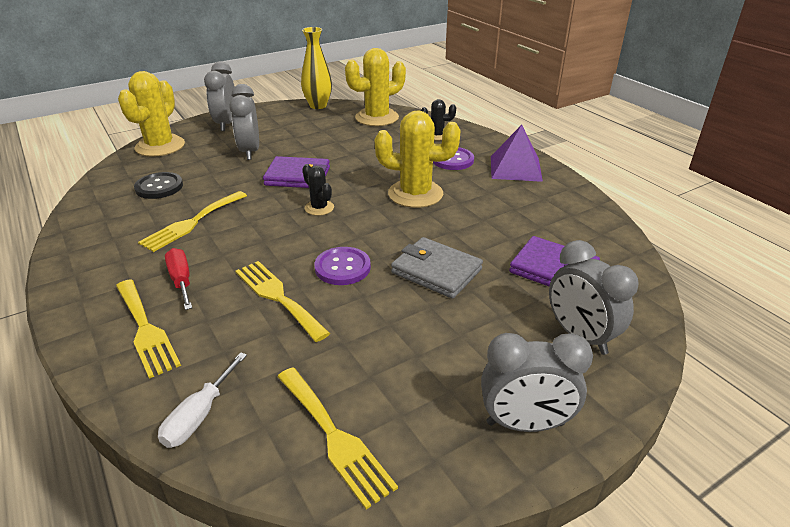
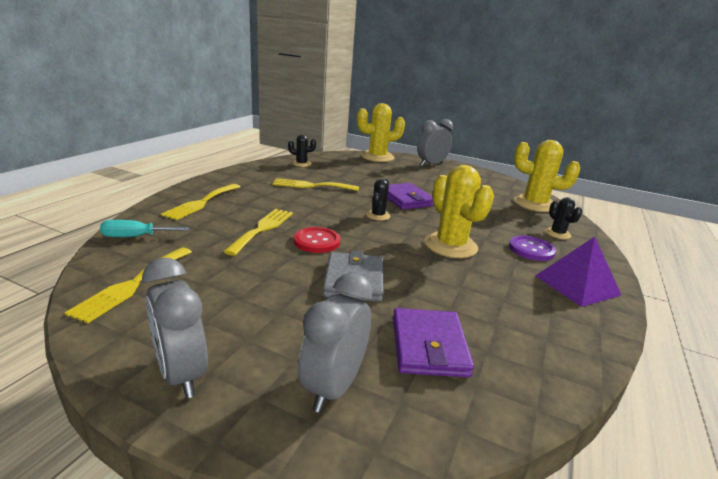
camera: 55 degrees right, 10 degrees down
(109, 207) = (301, 164): none -> black cactus
(159, 187) = (336, 168): black button -> none
(181, 280) = (253, 199): red screwdriver -> none
(199, 416) = (135, 237): white screwdriver -> turquoise screwdriver
(250, 152) = (411, 178): grey clock -> none
(318, 105) = (508, 181): yellow vase -> none
(342, 267) = (317, 241): purple button -> red button

